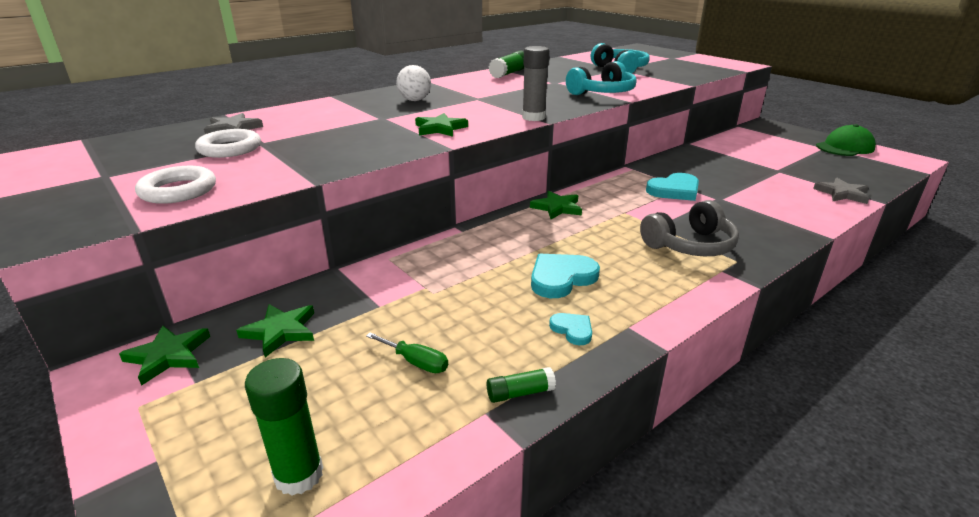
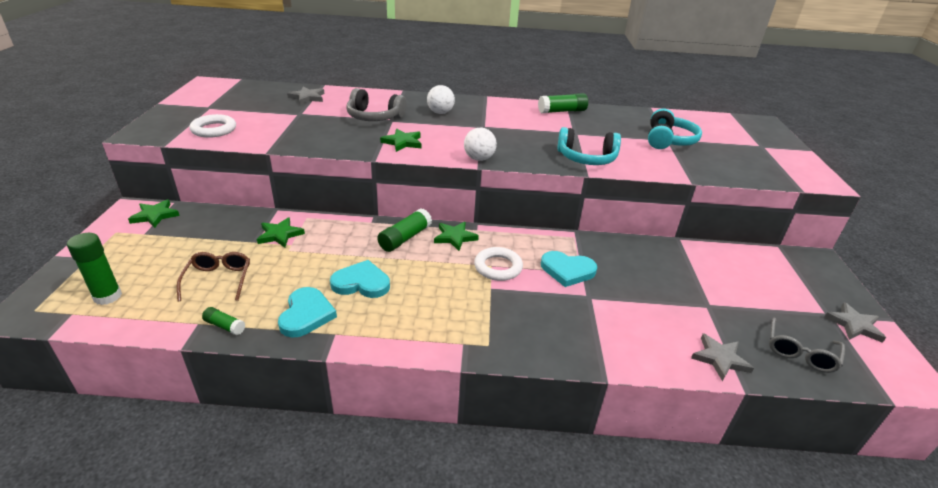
camera: 40 degrees right, 5 degrees up
(230, 148) = (280, 111): white ring -> white ring (498, 267)
(281, 331) = (203, 229): green star -> green star (280, 235)
(416, 362) = (218, 280): green screwdriver -> brown glasses
(520, 228) = (405, 238): none -> green glue stick
(533, 117) = (479, 159): grey glue stick -> white ball
(572, 330) = (306, 314): turquoise heart -> turquoise heart, size x1.82
(690, 245) = (482, 314): grey headphones -> grey headphones (374, 117)
(844, 147) = (854, 325): green cap -> grey star
(857, 171) = (800, 352): none -> grey glasses

